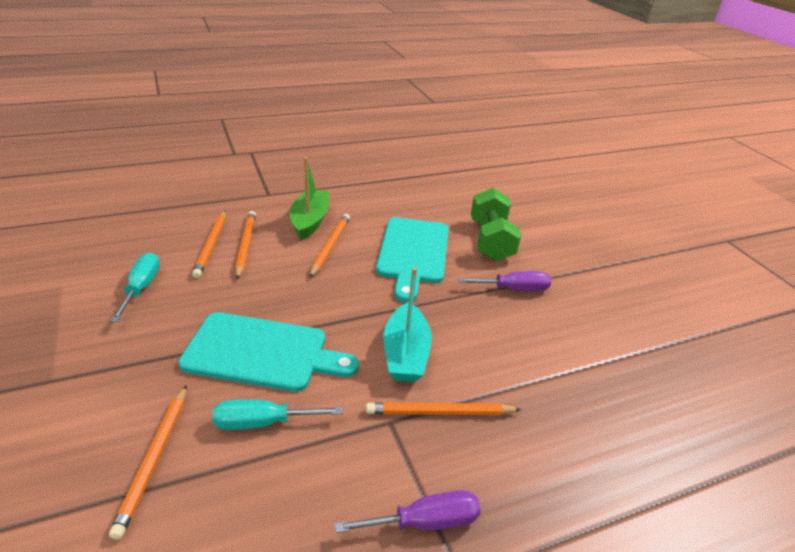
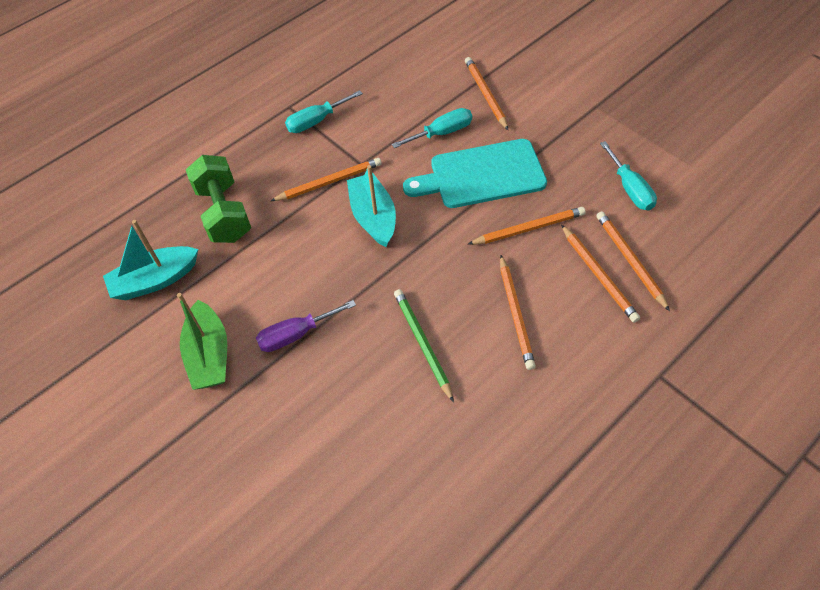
camera: 165 degrees right, 20 degrees up
(265, 291) = (528, 228): none -> orange pencil
(310, 221) = (568, 346): green boat -> green boat (209, 355)
(413, 253) = (422, 344): turquoise cutting board -> green pencil
(425, 522) = (316, 121): purple screwdriver -> turquoise screwdriver
(491, 241) = (339, 411): green dumbbell -> green dumbbell (224, 213)
(658, 376) = (155, 280): none -> turquoise boat

